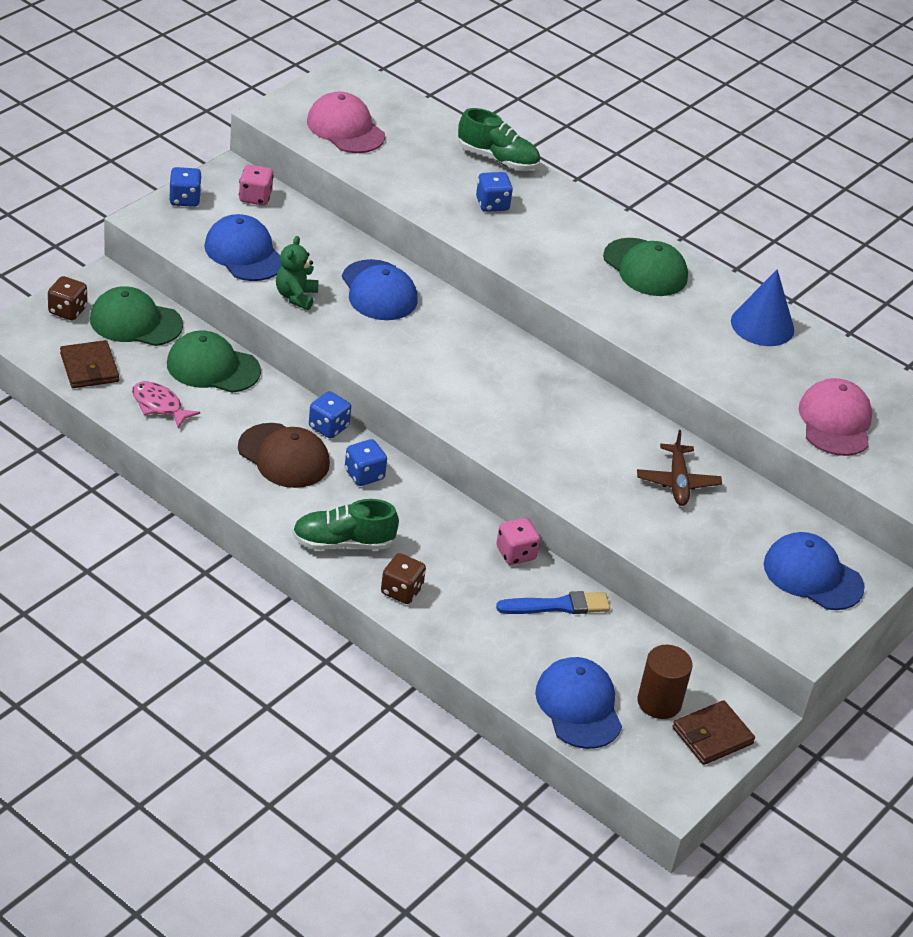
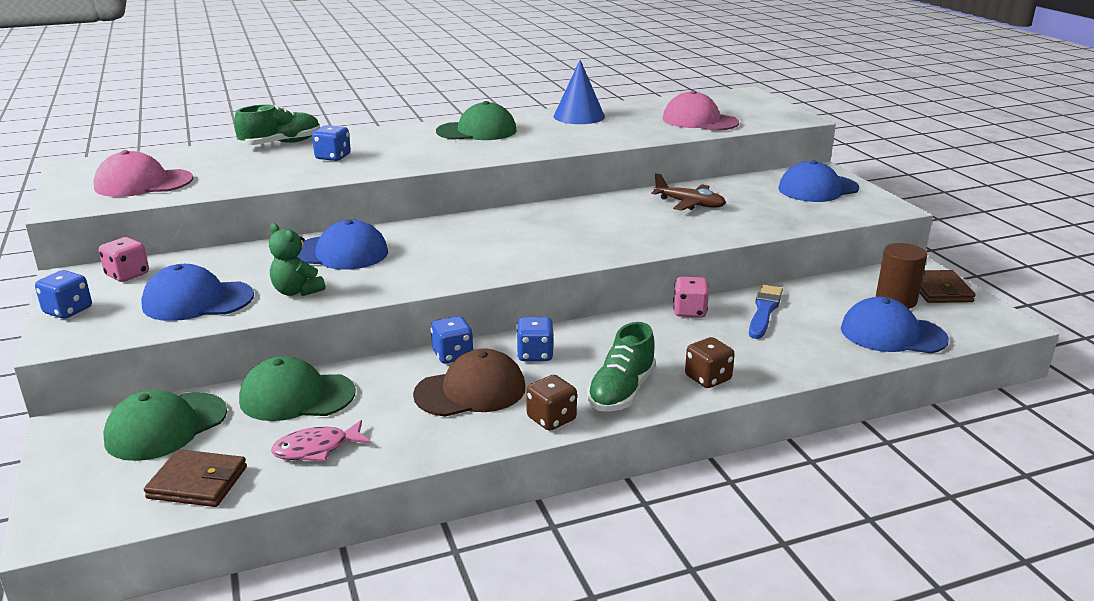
camera: 55 degrees left, 15 degrees down
(67, 310) = (81, 471): brown dice -> brown dice (551, 419)
(213, 367) = (297, 396): green cap -> green cap turned 45 degrees clockwise

